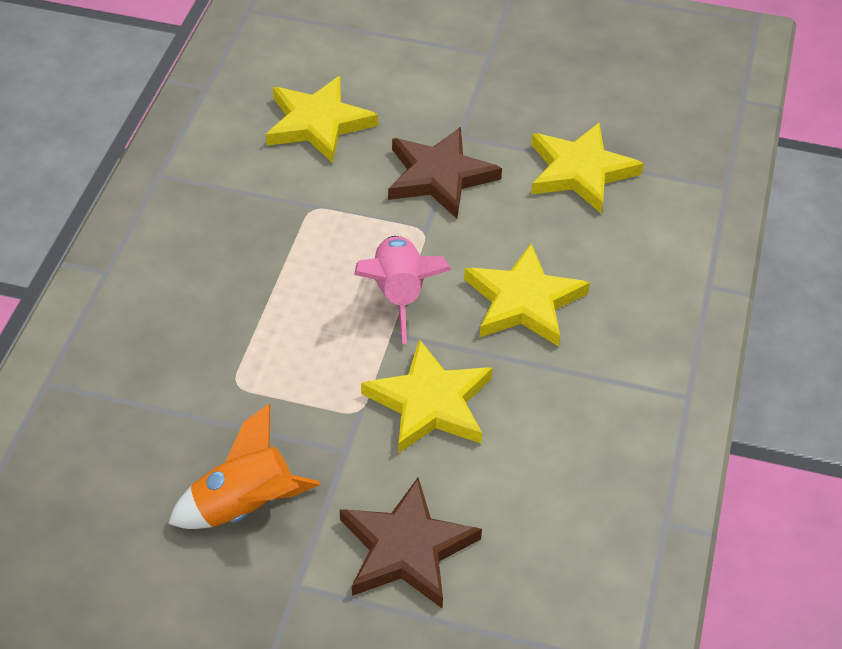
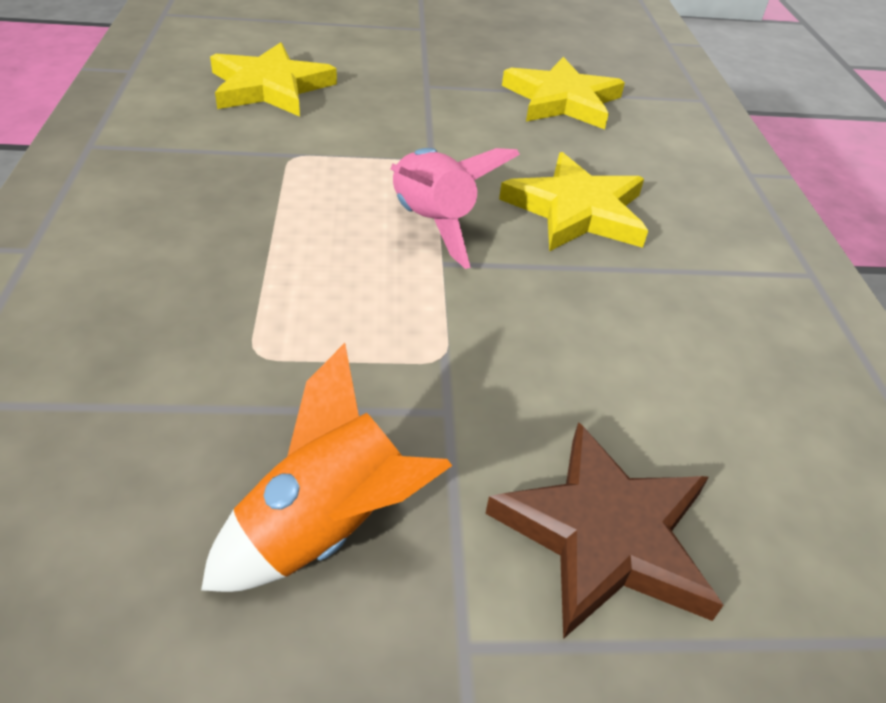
camera: 20 degrees left, 5 degrees down
(430, 403) = (531, 330): yellow star -> none
(439, 176) = (423, 117): brown star -> none

